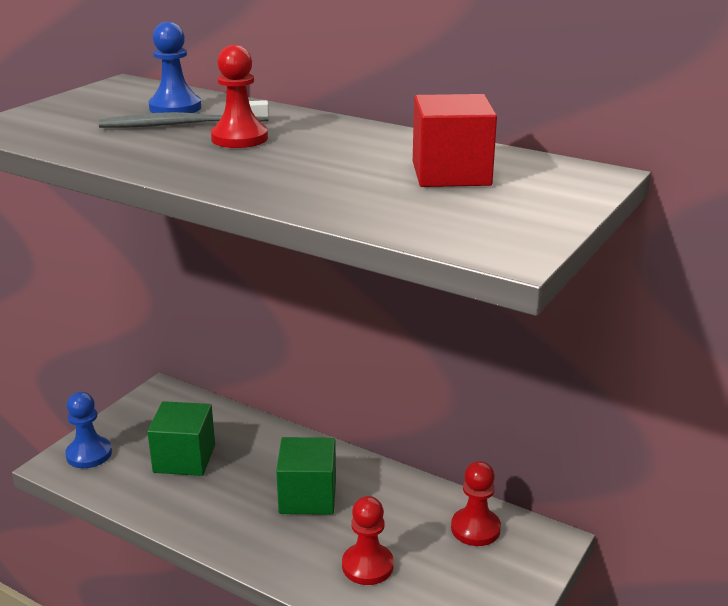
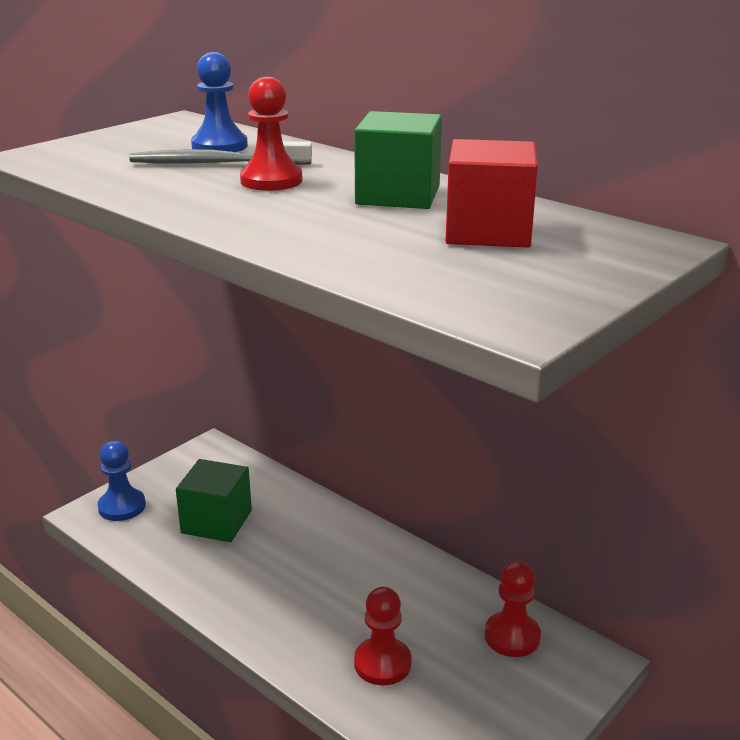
camera: 10 degrees right, 0 degrees up
(308, 496) = (335, 578): green cube -> green cube (398, 195)

